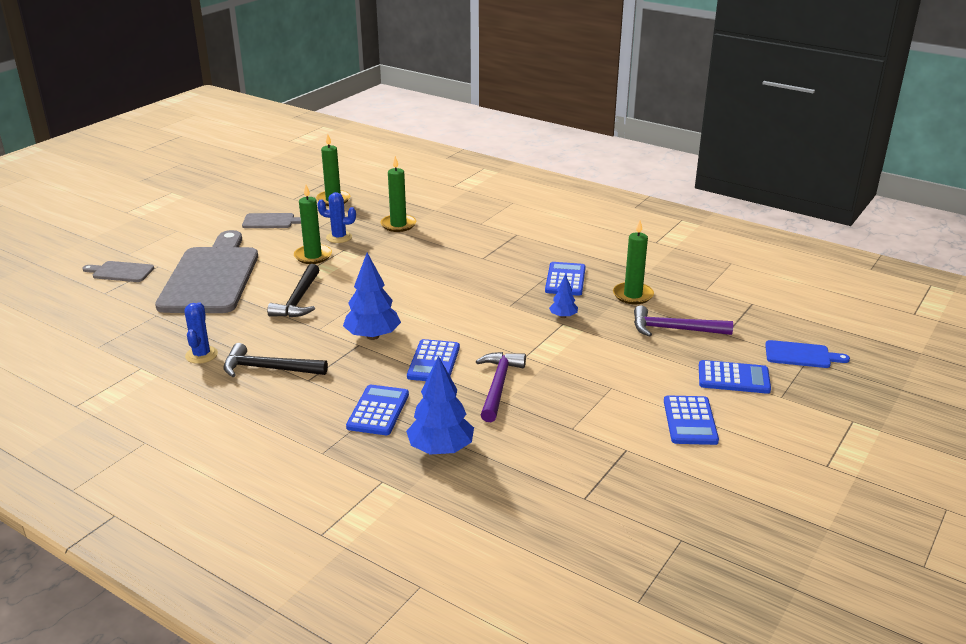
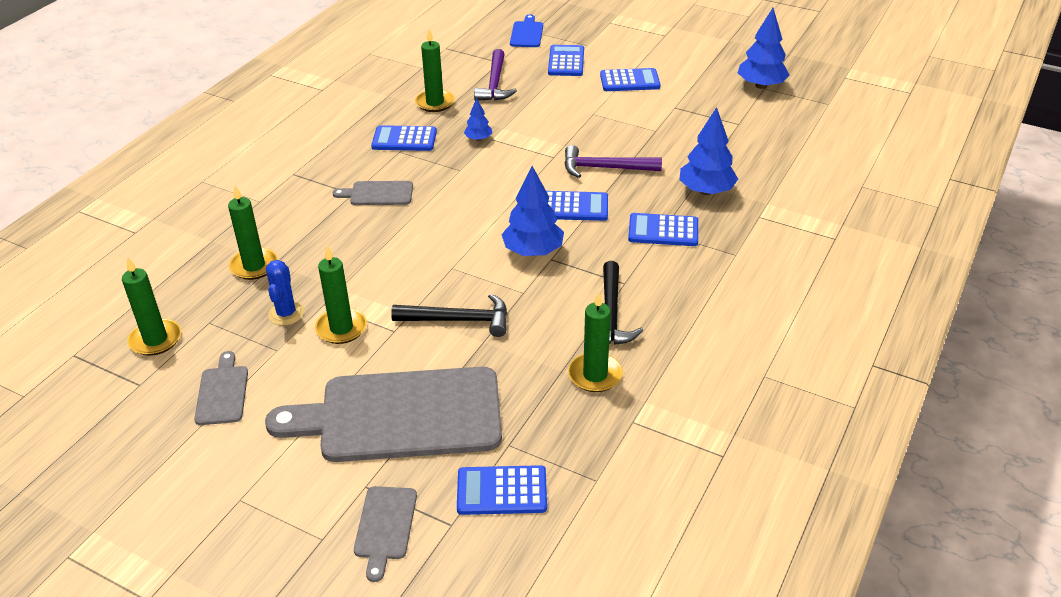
camera: 95 degrees left, 10 degrees up
(117, 310) = (502, 491): none -> blue calculator
(201, 355) = (595, 375): blue cactus -> green candle
(479, 268) = (378, 194): none -> grey cutting board
(688, 537) = (761, 85): none -> blue tree

